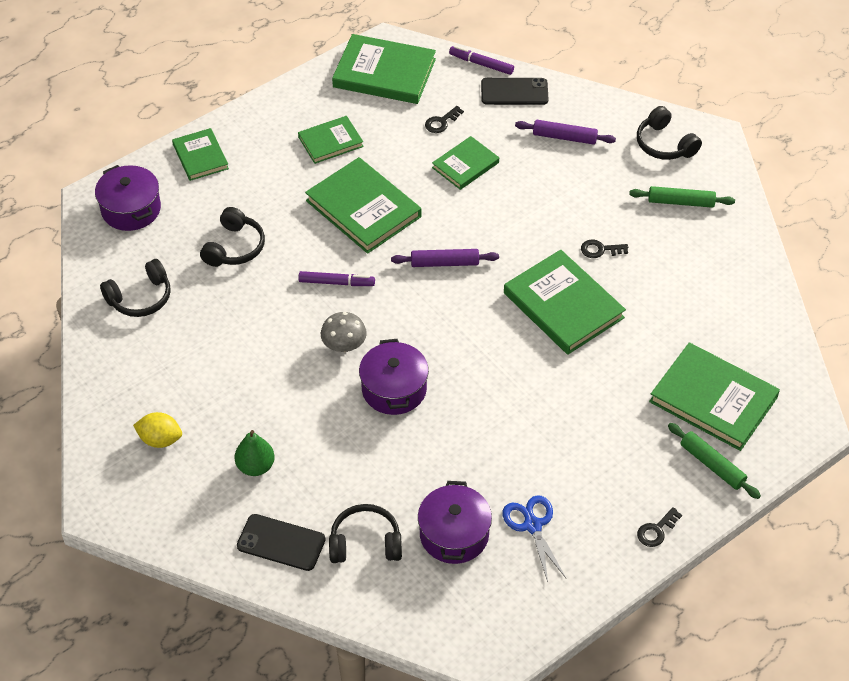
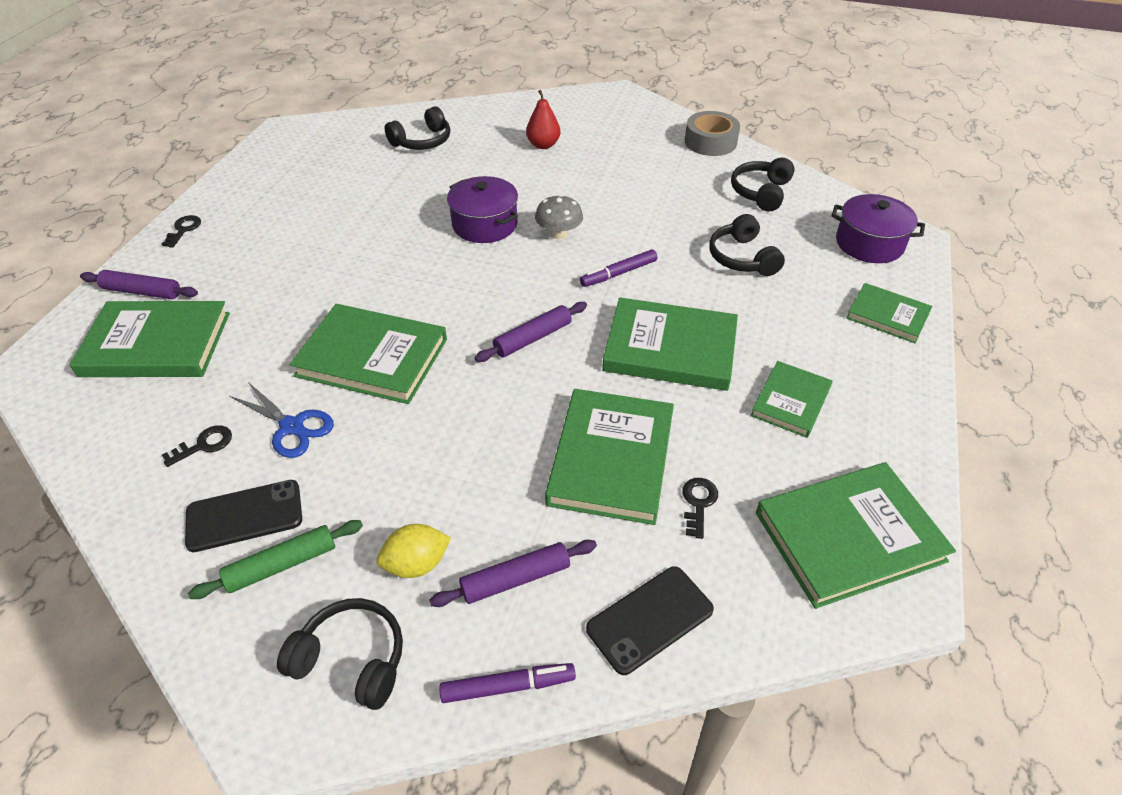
camera: 145 degrees right, 5 degrees down
(104, 380) = (710, 142): none -> grey tape
(160, 439) = (627, 132): yellow lemon -> yellow lemon (416, 564)
(255, 466) = (543, 145): green pear -> red pear
(281, 543) = (482, 121): black phone -> black phone (244, 515)
(454, 534) = (358, 168): purple pot -> none
(465, 165) = (611, 459): green book -> green book, size x1.70
(481, 64) = (744, 644): purple marker -> purple marker (508, 686)
(532, 525) = (297, 194): blue scissors -> blue scissors (292, 427)
(600, 250) = (364, 438): black key -> black key (204, 445)
(712, 465) = (142, 292): green rolling pin -> purple rolling pin

